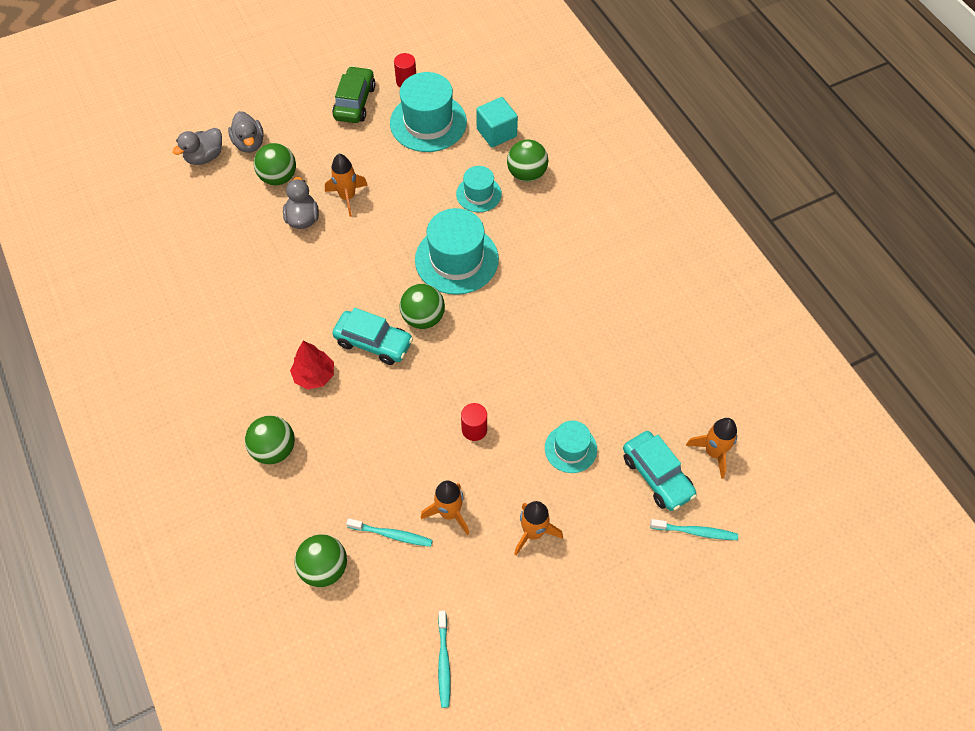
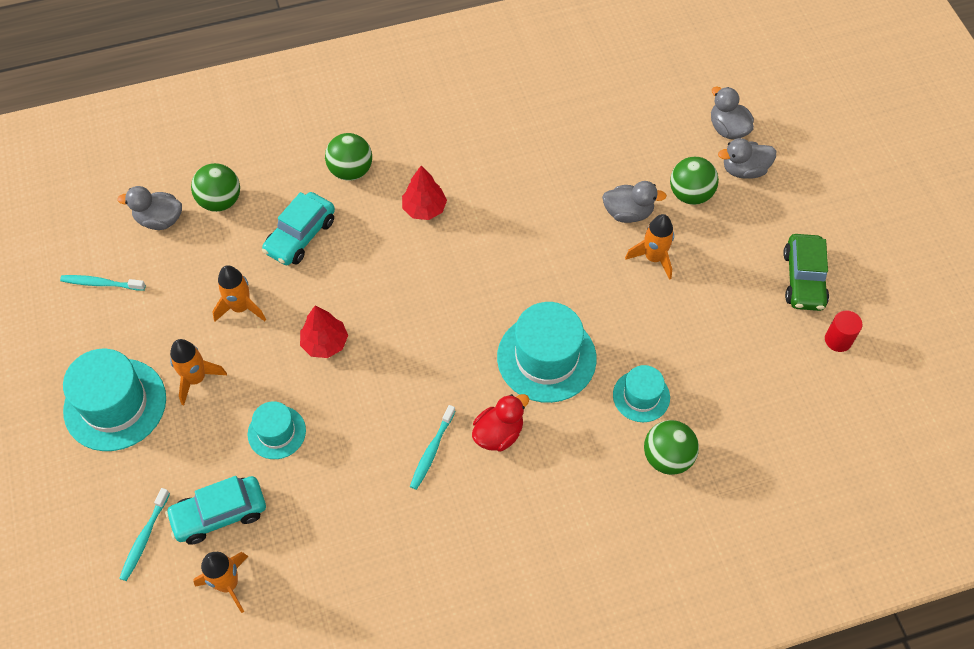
camera: 100 degrees right, 0 degrees up
(355, 102) = (803, 279): green car -> green car turned 75 degrees clockwise
(355, 625) = (159, 220): none -> grey duck
(373, 342) = (452, 264): turquoise car -> turquoise car (300, 236)
(392, 535) = (234, 257): turquoise toothbrush -> turquoise toothbrush (432, 451)
(423, 318) = (473, 314): green ball -> none
(428, 122) = (764, 356): turquoise hat -> turquoise hat (115, 404)
(474, 429) = (325, 343): red cylinder -> red tree
(496, 133) = (741, 433): turquoise cube -> none
(532, 283) = (498, 433): none -> red duck

